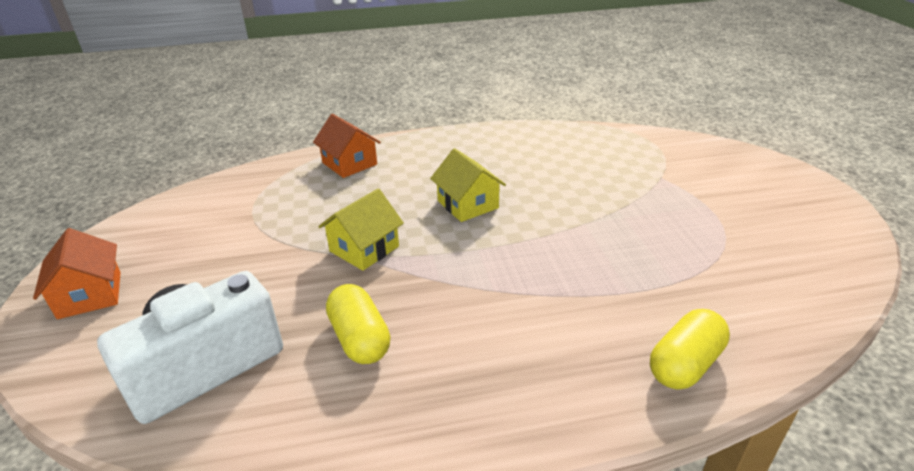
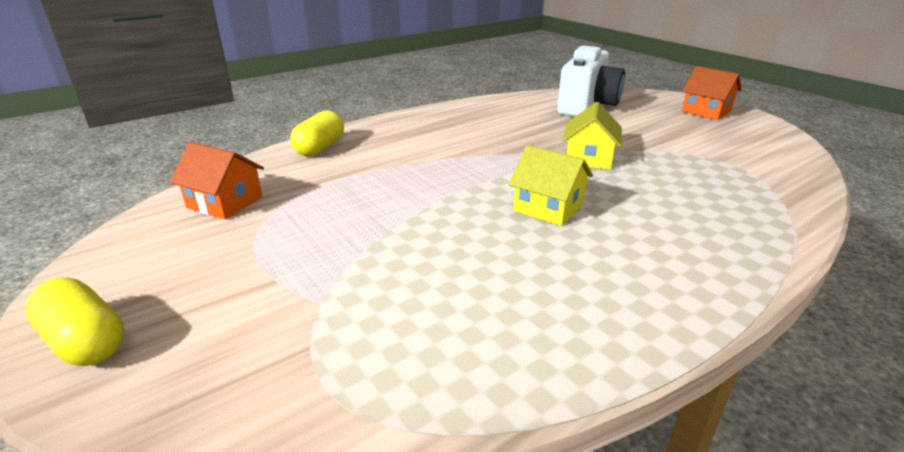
camera: 155 degrees right, 5 degrees down
(349, 163) = (742, 223): orange house -> orange house (225, 202)
(360, 339) = (524, 124): yellow capsule -> yellow capsule (85, 341)

